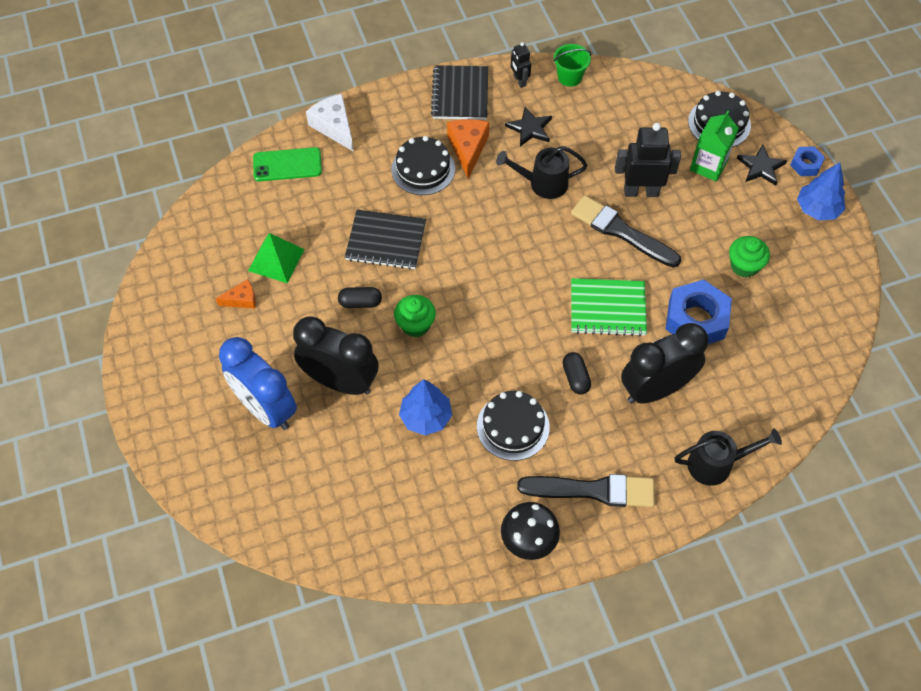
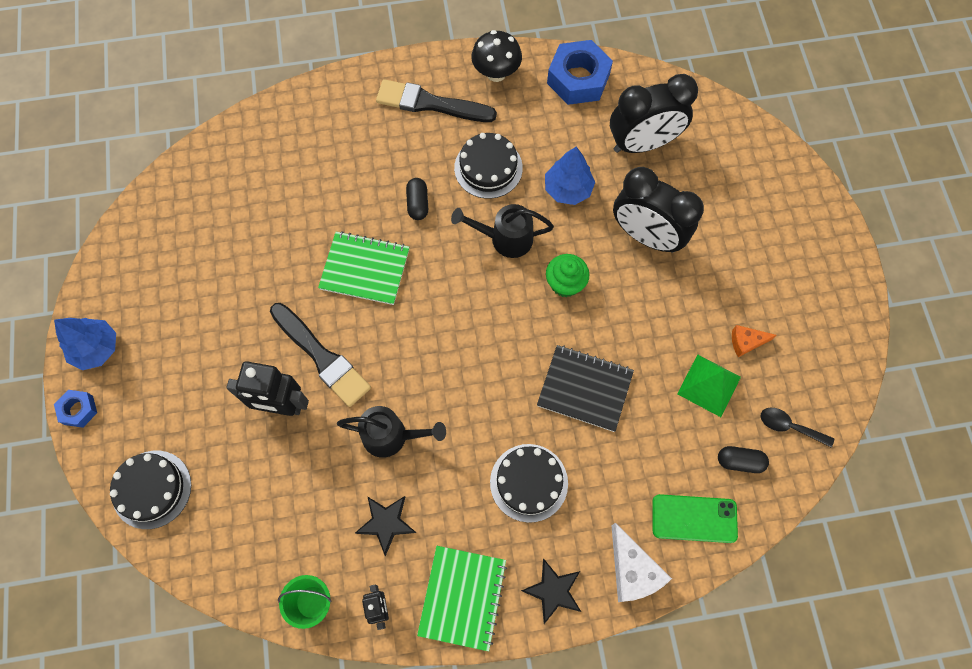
camera: 170 degrees left, 10 degrees up
(206, 238) = (789, 427): none -> black spoon
(266, 408) = (720, 221): blue clock -> none
(360, 302) = (620, 318): black capsule -> black capsule (739, 461)
(460, 94) = (462, 597): black notebook -> green notebook
(468, 149) = (469, 504): orange cheese -> none
(655, 389) = (345, 181): black clock -> black clock (642, 143)
(696, 320) = (280, 243): blue nut -> blue nut (578, 79)
(708, 166) = (191, 428): green carton -> none
(716, 464) = (315, 108): black watering can -> black watering can (505, 238)
(744, 266) = (206, 293): green cupcake -> none
(761, 167) = (131, 415): black star -> black star (553, 591)

